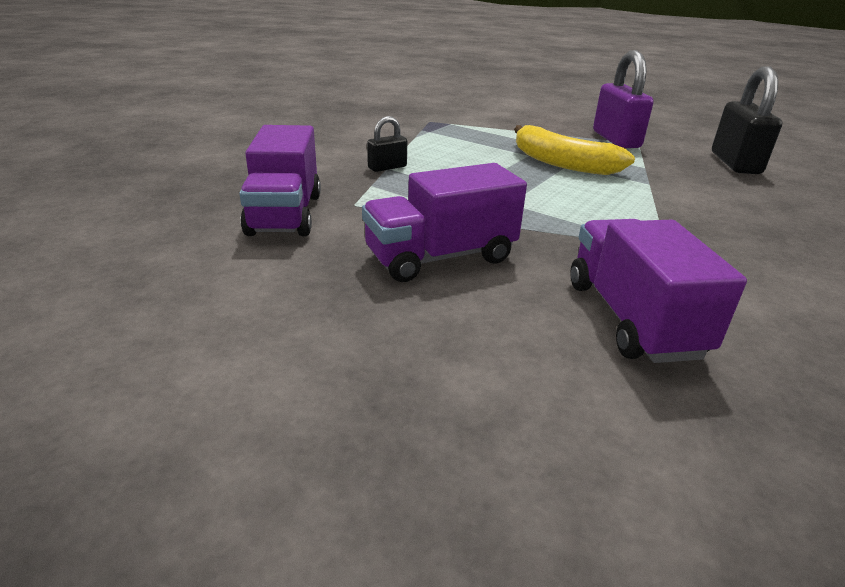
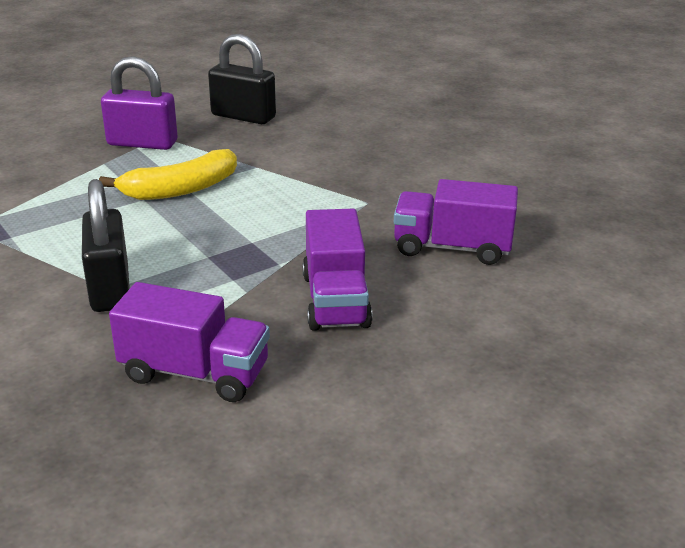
camera: 70 degrees left, 0 degrees up
(387, 167) = (110, 288): black padlock -> black padlock, size x1.95

